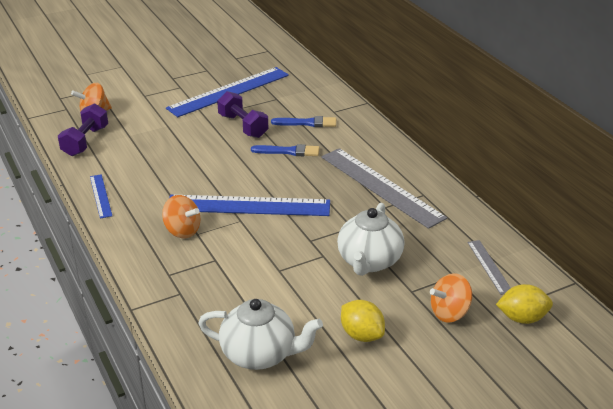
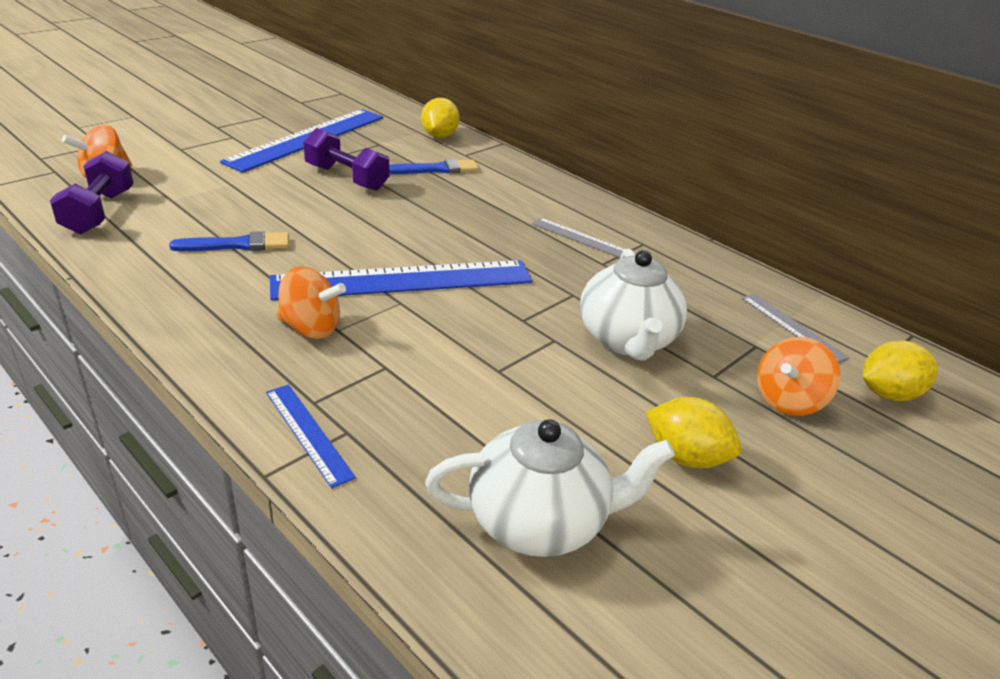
camera: 20 degrees left, 0 degrees up
(101, 196) = (148, 288): blue ruler -> blue ruler (308, 433)
(289, 151) = (428, 204): blue brush -> blue brush (237, 245)
(322, 94) = (439, 136): none -> yellow lemon
(381, 187) = (581, 238): grey ruler -> grey ruler, size x0.47

